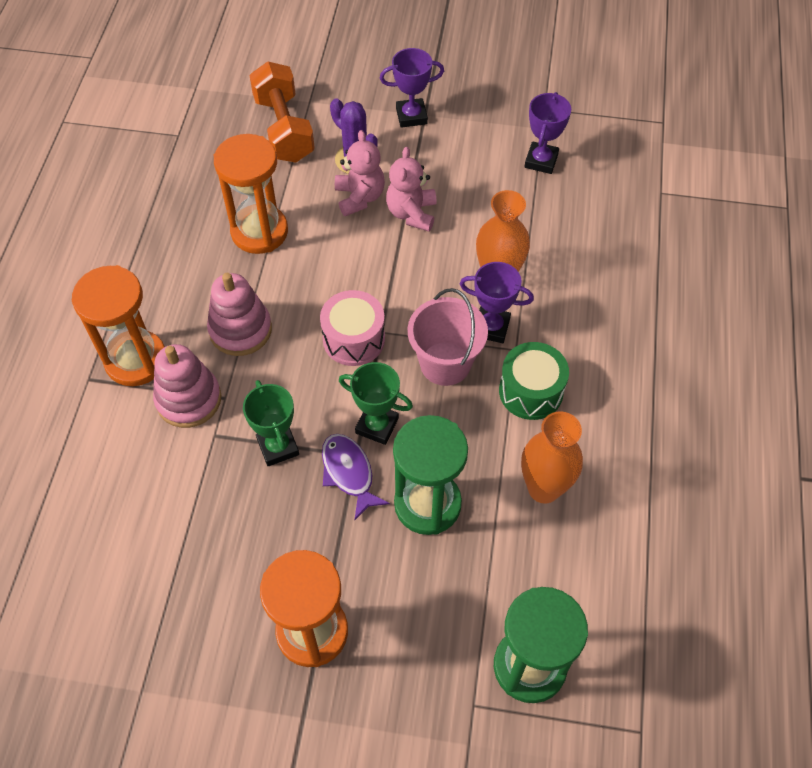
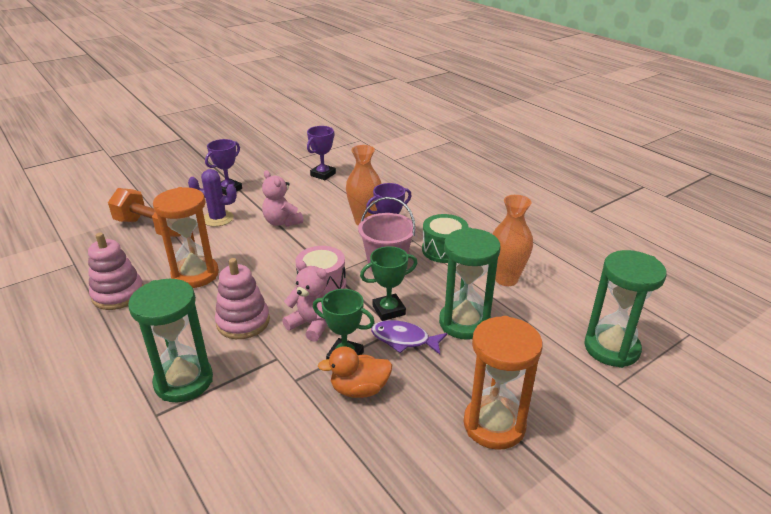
camera: 45 degrees left, 25 degrees down
(136, 360) = (184, 381): orange hourglass -> green hourglass
(188, 399) = (252, 375): pink stacking toy -> pink stacking toy (118, 294)
(251, 492) = (359, 389): none -> orange duck
(359, 197) = (242, 231): pink teddy bear -> pink teddy bear (311, 324)
(541, 161) = (323, 174): purple trophy -> purple trophy turned 60 degrees clockwise

